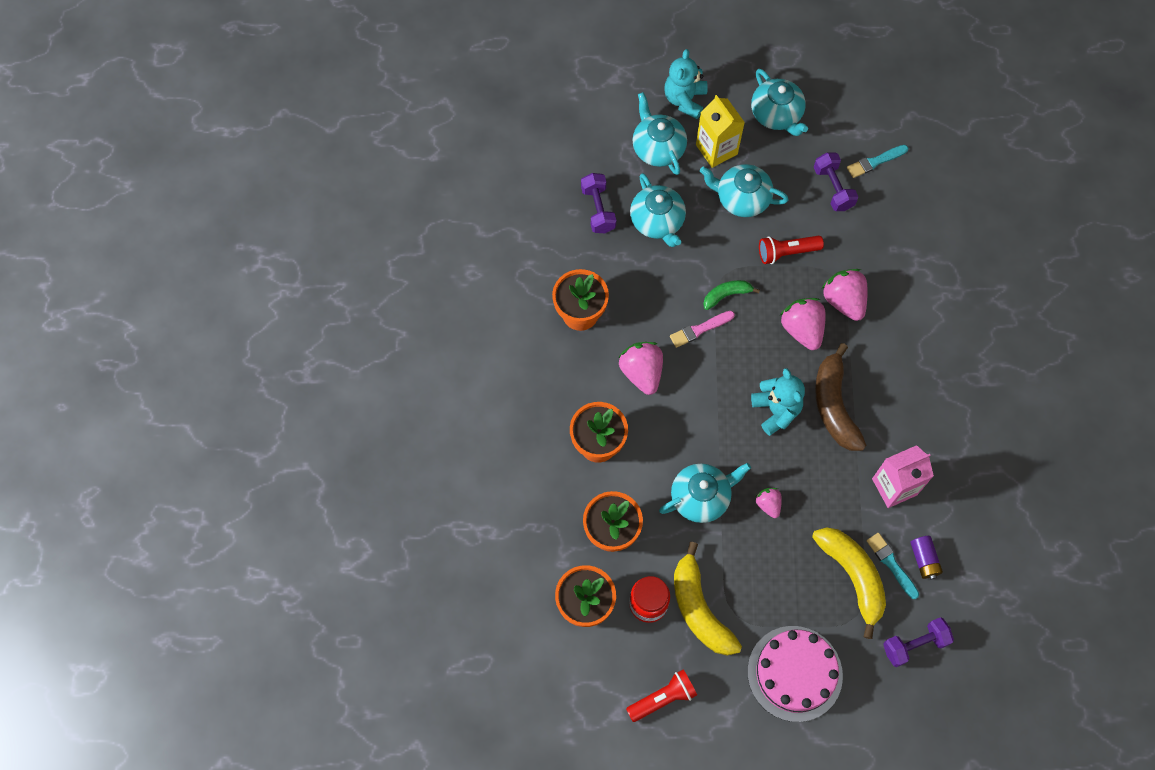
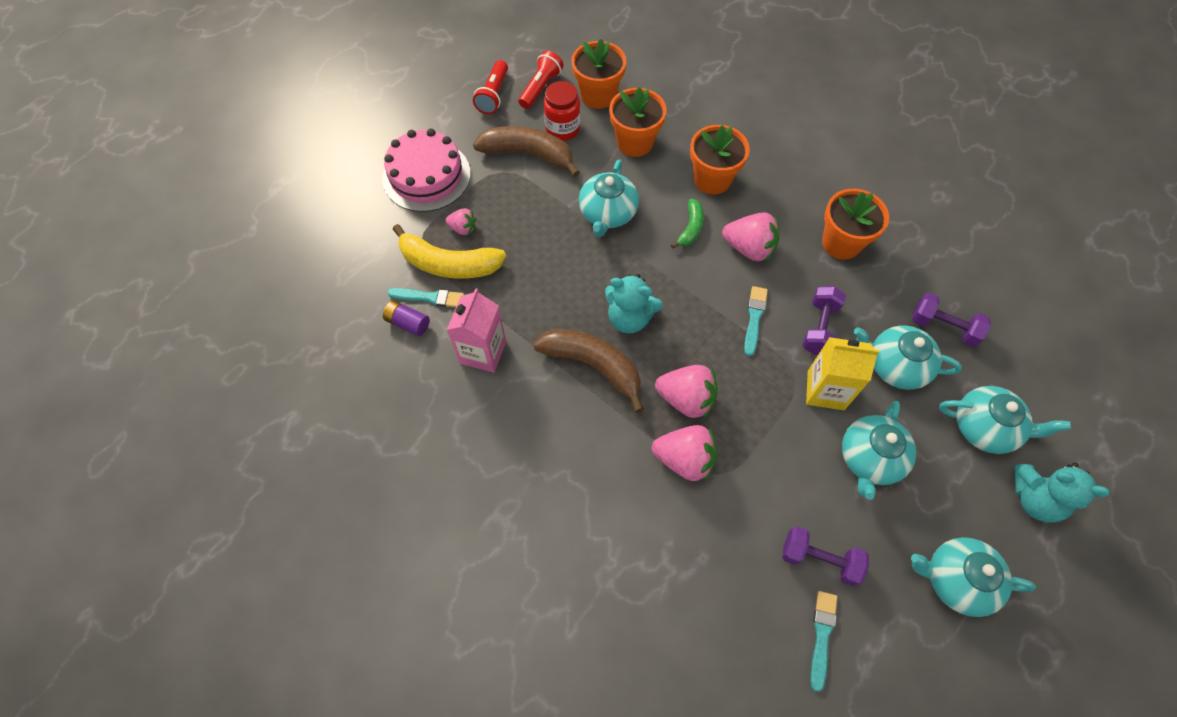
camera: 130 degrees right, 5 degrees down
(685, 100) = (1034, 499): turquoise teddy bear -> turquoise teddy bear turned 150 degrees clockwise
(699, 608) = (528, 154): yellow banana -> brown banana
(700, 329) = (754, 318): pink brush -> turquoise brush
(716, 149) = (947, 481): yellow carton -> yellow carton (825, 390)
(726, 295) = (772, 364): green banana -> green banana (690, 228)
(741, 198) = (869, 458): turquoise teapot -> turquoise teapot turned 150 degrees clockwise
(768, 504) = (558, 252): pink strawberry -> pink strawberry (463, 228)
(786, 252) = (777, 451): red flashlight -> red flashlight (541, 88)
(914, 644) = (360, 263): purple dumbbell -> purple dumbbell (819, 328)

